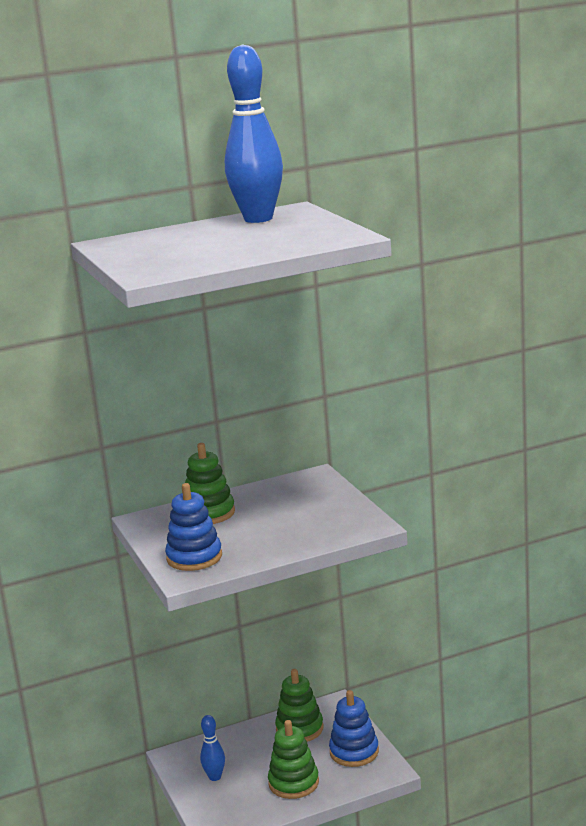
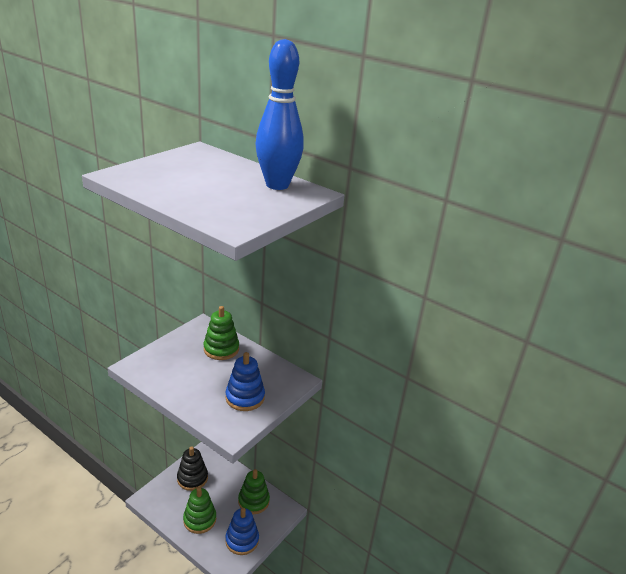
camera: 55 degrees right, 10 degrees up
(194, 557) = (159, 362): blue stacking toy -> blue stacking toy (245, 397)
(215, 777) = (192, 478): blue bowling pin -> black stacking toy

